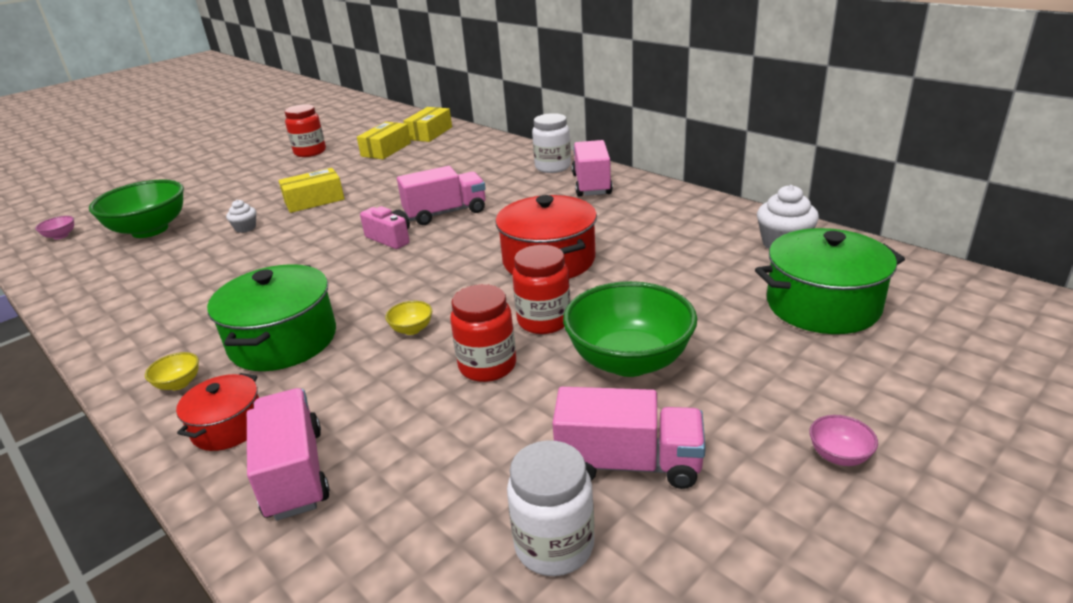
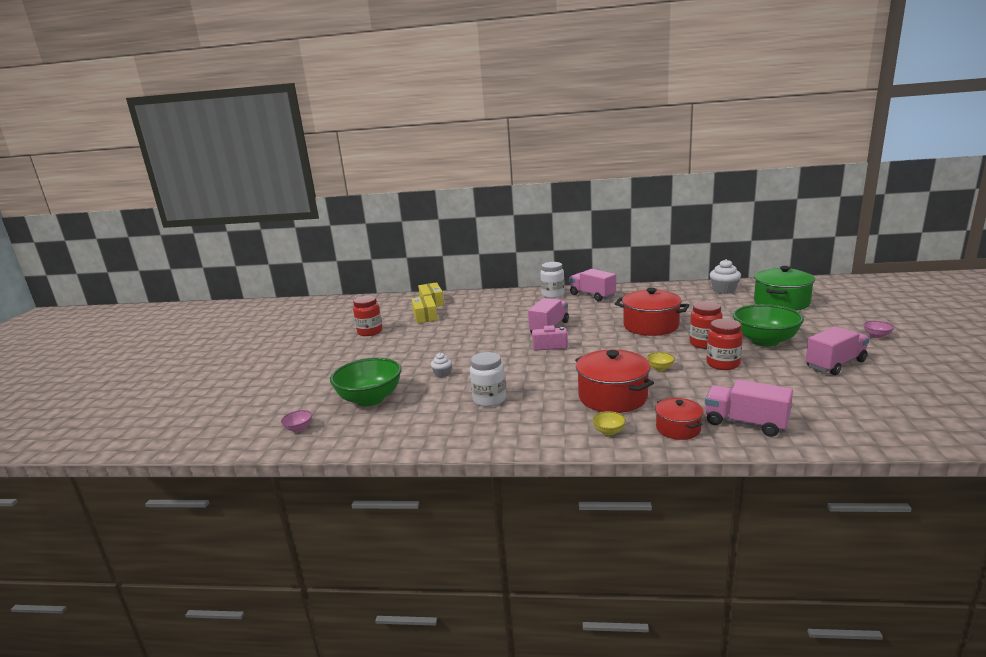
camera: 40 degrees left, 10 degrees down
(283, 340) = (612, 397): green pot -> red pot
(314, 200) = (450, 349): yellow box -> none
(554, 545) = (868, 391): white jar -> white jar (489, 400)

